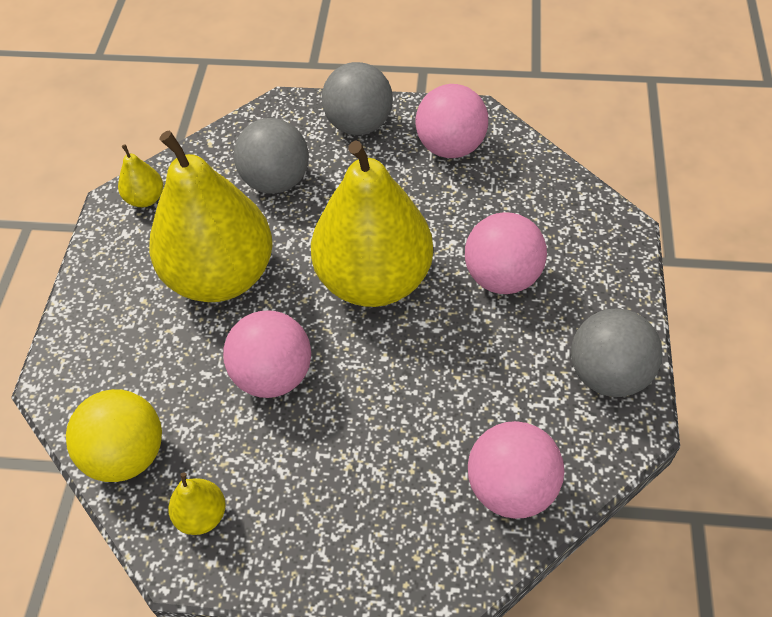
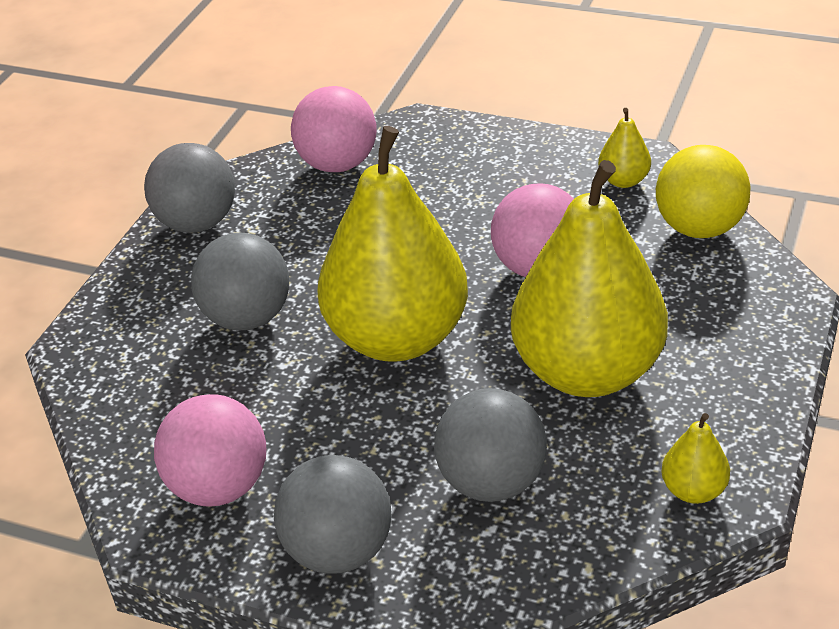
camera: 165 degrees left, 15 degrees down
(502, 277) = (247, 318): pink ball -> grey ball

